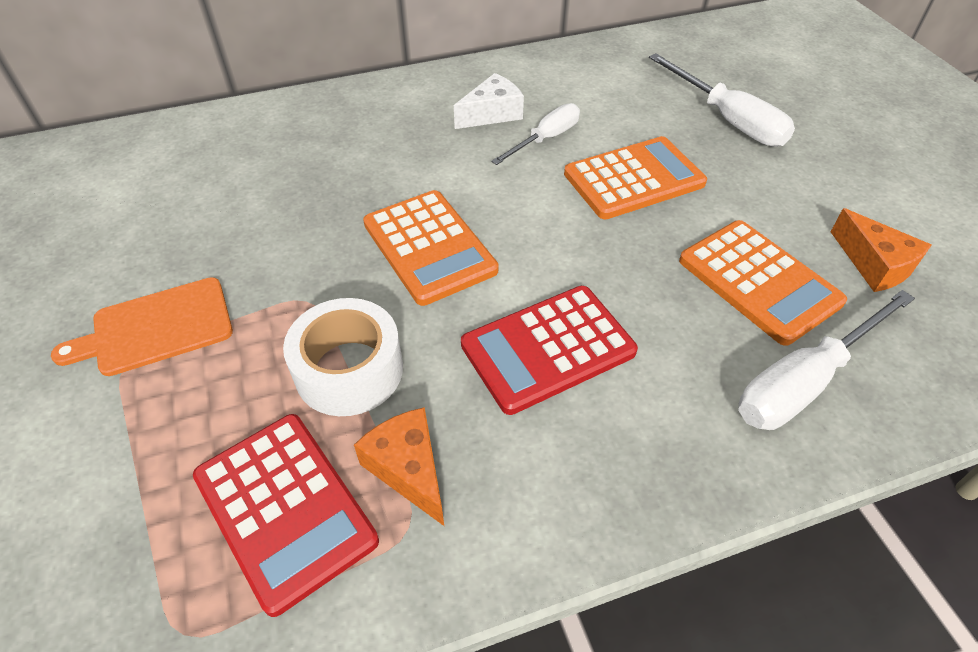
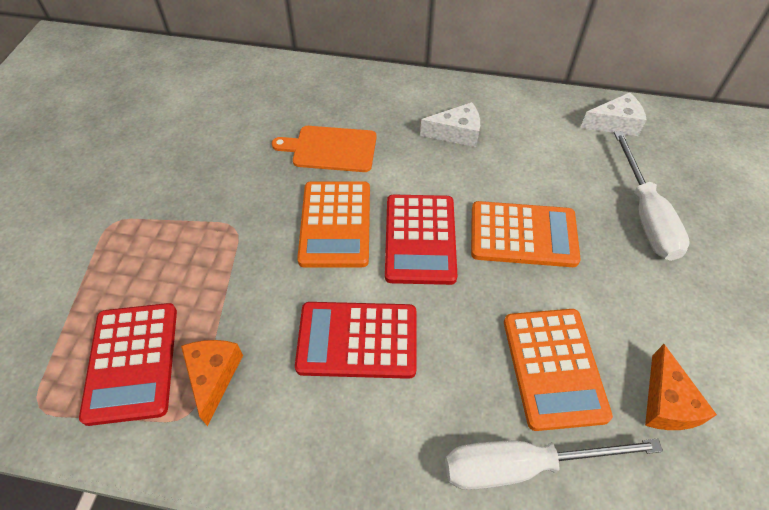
camera: 30 degrees right, 5 degrees up
(156, 328) = (142, 206): orange cutting board -> orange cutting board (331, 149)
(349, 370) = (226, 290): white tape -> none
(534, 224) = (420, 239): none -> red calculator
(546, 139) = (481, 171): white screwdriver -> none
(637, 55) = (614, 124): none -> white cheese

